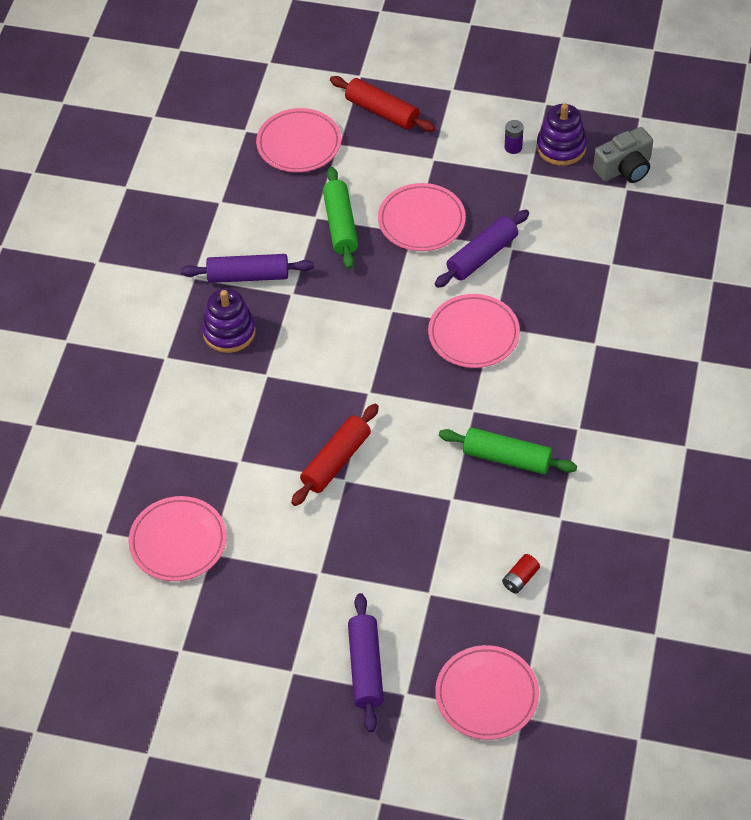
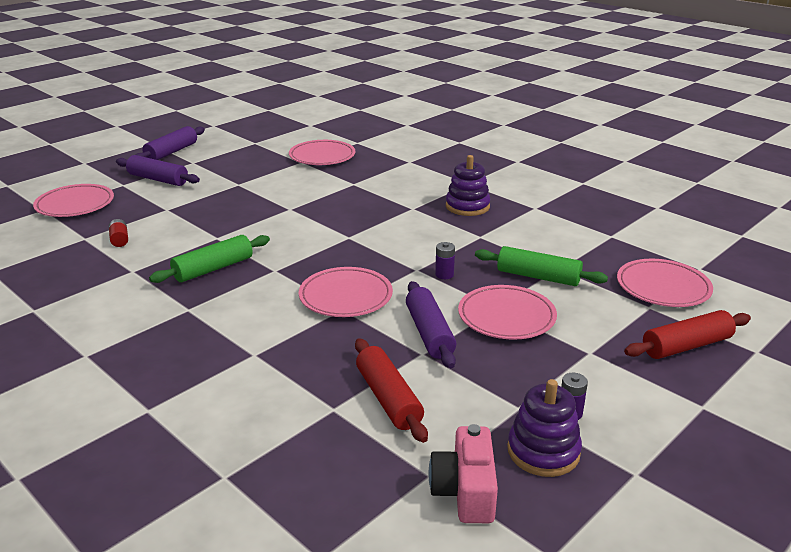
camera: 120 degrees right, 25 degrees down
(248, 276) = (516, 226): purple rolling pin -> purple rolling pin (171, 152)
(336, 461) = (308, 210): red rolling pin -> red rolling pin (388, 398)
(385, 287) = (444, 275): none -> purple battery
(624, 168) = (465, 491): grey camera -> pink camera

